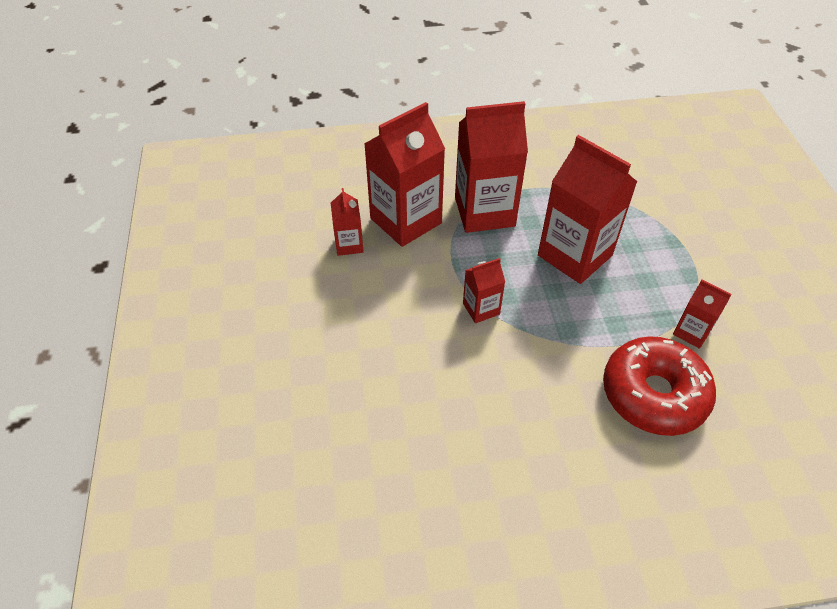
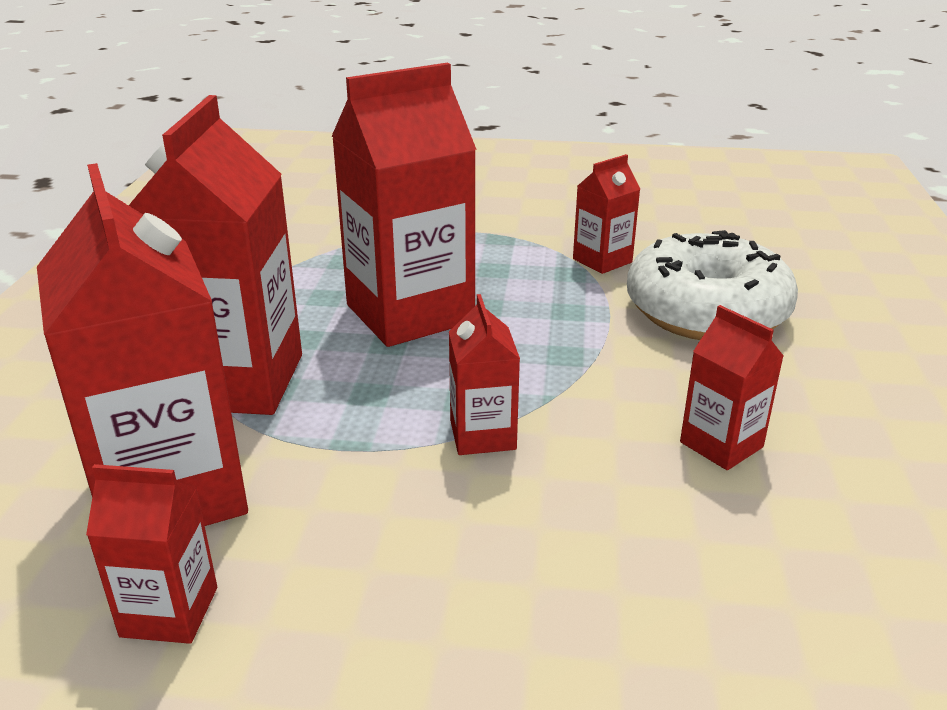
camera: 75 degrees left, 20 degrees down
(512, 407) = (721, 445): none -> red carton
(653, 394) = (706, 311): red donut -> white donut

